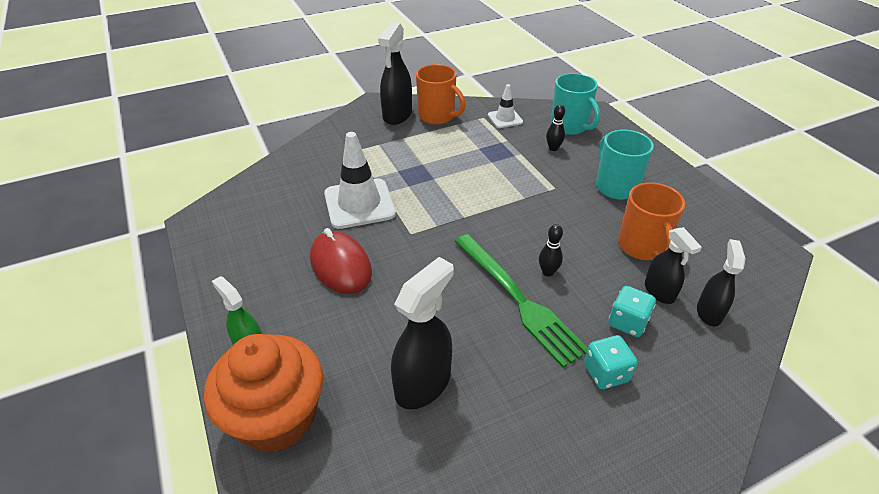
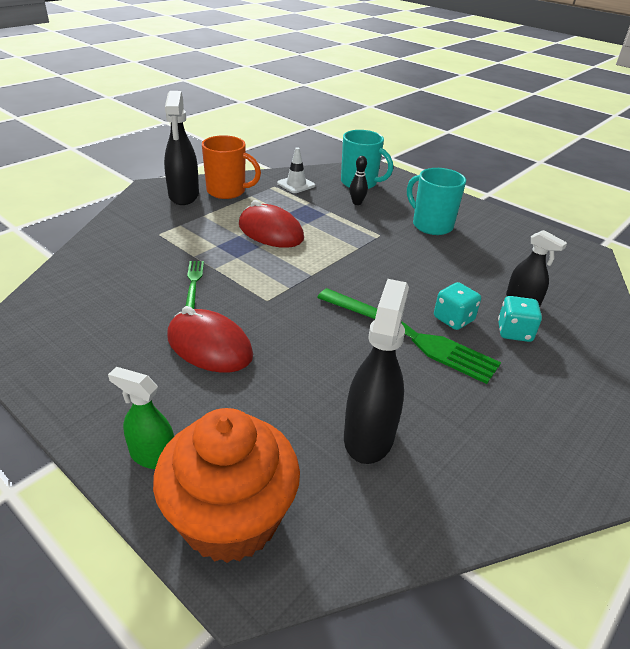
camera: 25 degrees left, 5 degrees down
(359, 204) = (193, 283): white traffic cone -> green fork
(452, 165) = (270, 232): none -> red mouse
(548, 272) = (420, 306): black bowling pin -> none
(606, 373) = (525, 378): turquoise dice -> turquoise dice (453, 319)
(642, 247) = (484, 269): orange mug -> none
(709, 312) = (570, 308): black spray bottle -> none

